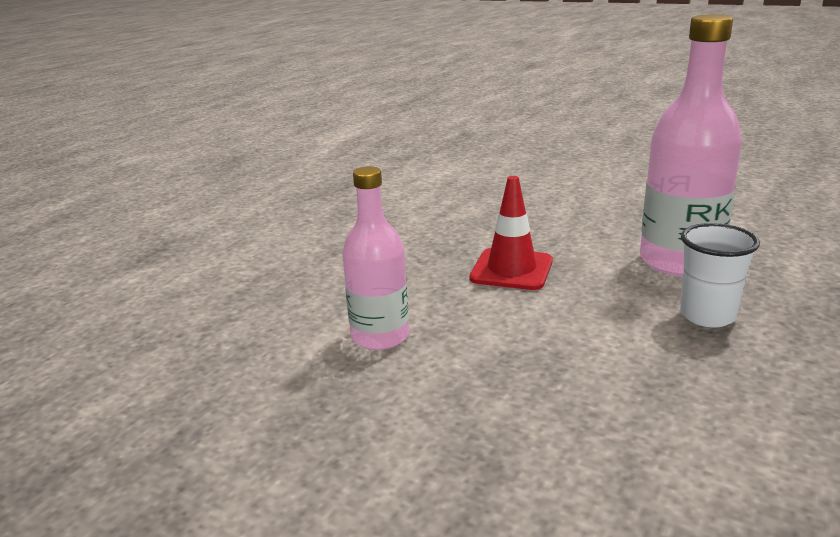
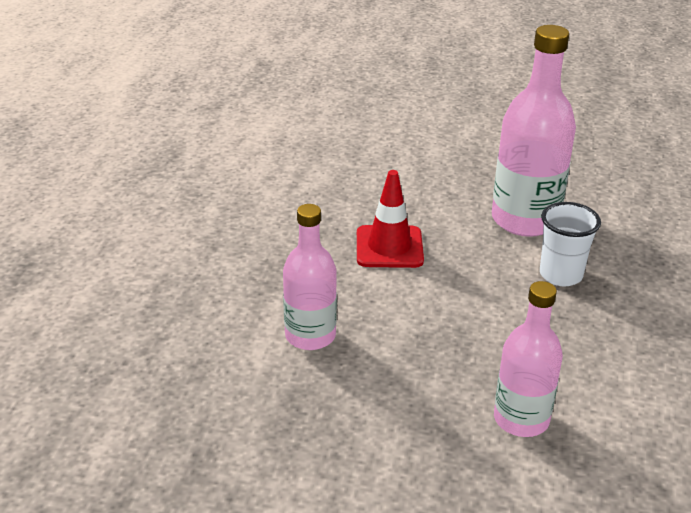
camera: 20 degrees left, 10 degrees up
(595, 464) = (521, 419): none -> pink bottle

